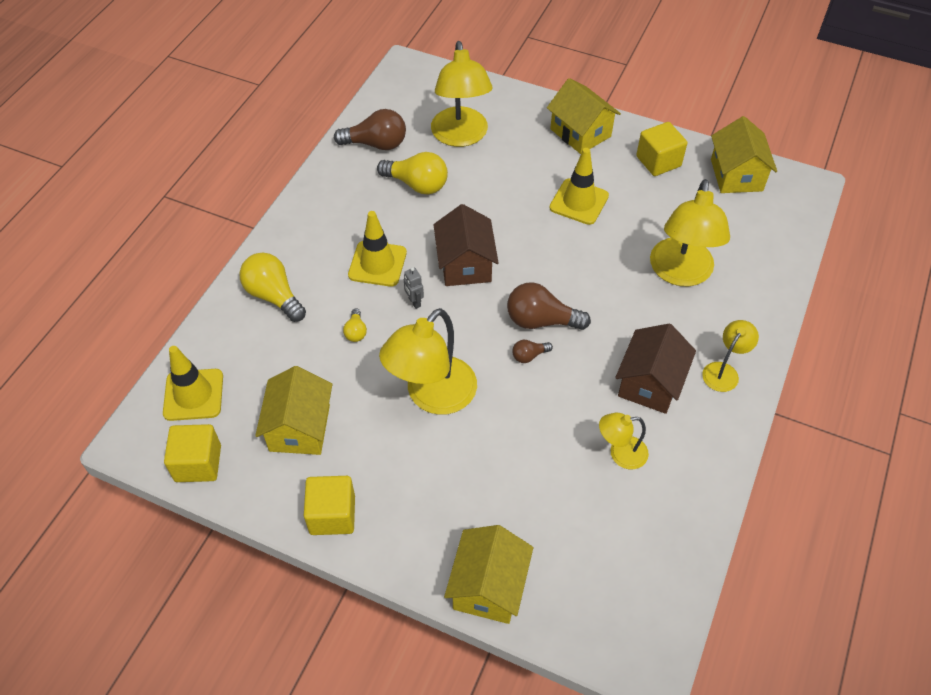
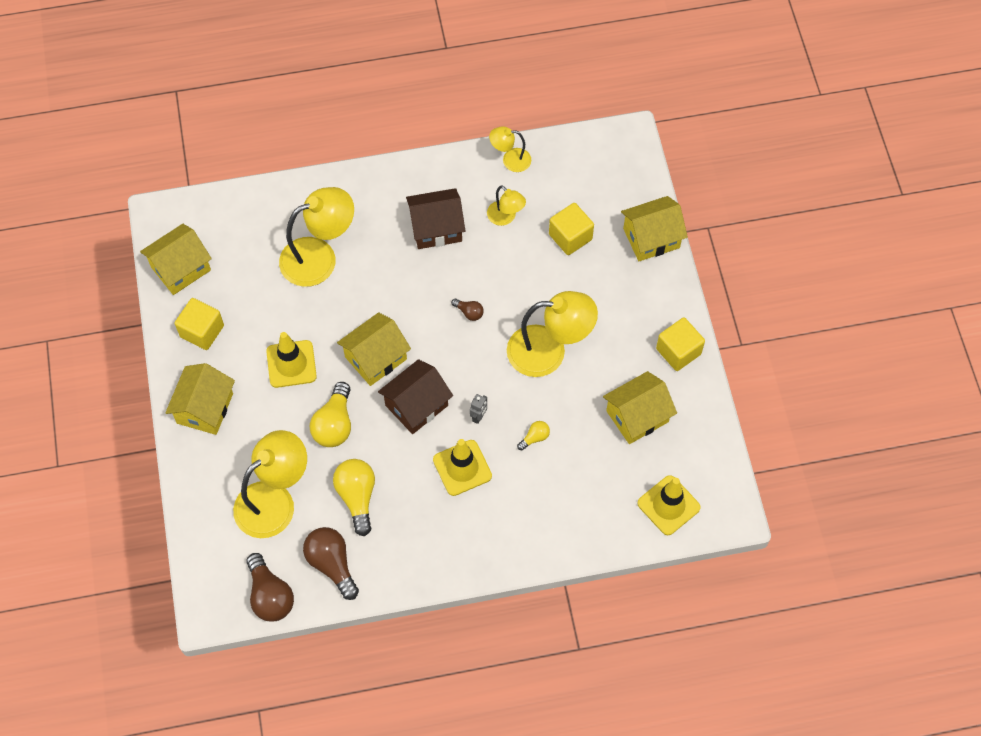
camera: 125 degrees left, 10 degrees up
(198, 463) = (712, 458): yellow cube -> yellow cube (570, 237)
(274, 296) = (548, 519): yellow light bulb -> yellow light bulb (334, 424)
(537, 260) = (376, 358): none -> yellow house
(541, 321) = (432, 322): brown light bulb -> brown light bulb (270, 595)
(724, 371) = (393, 190): yellow lamp -> yellow lamp (510, 160)

